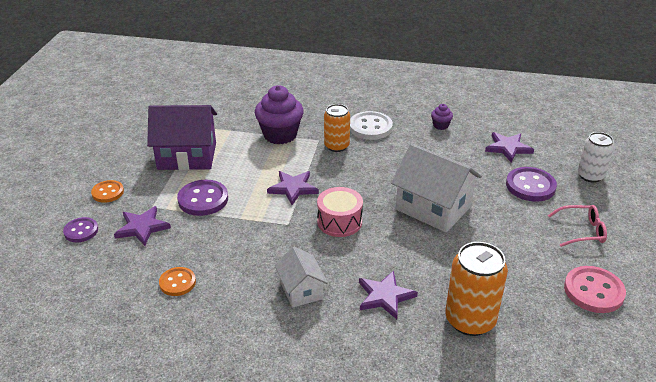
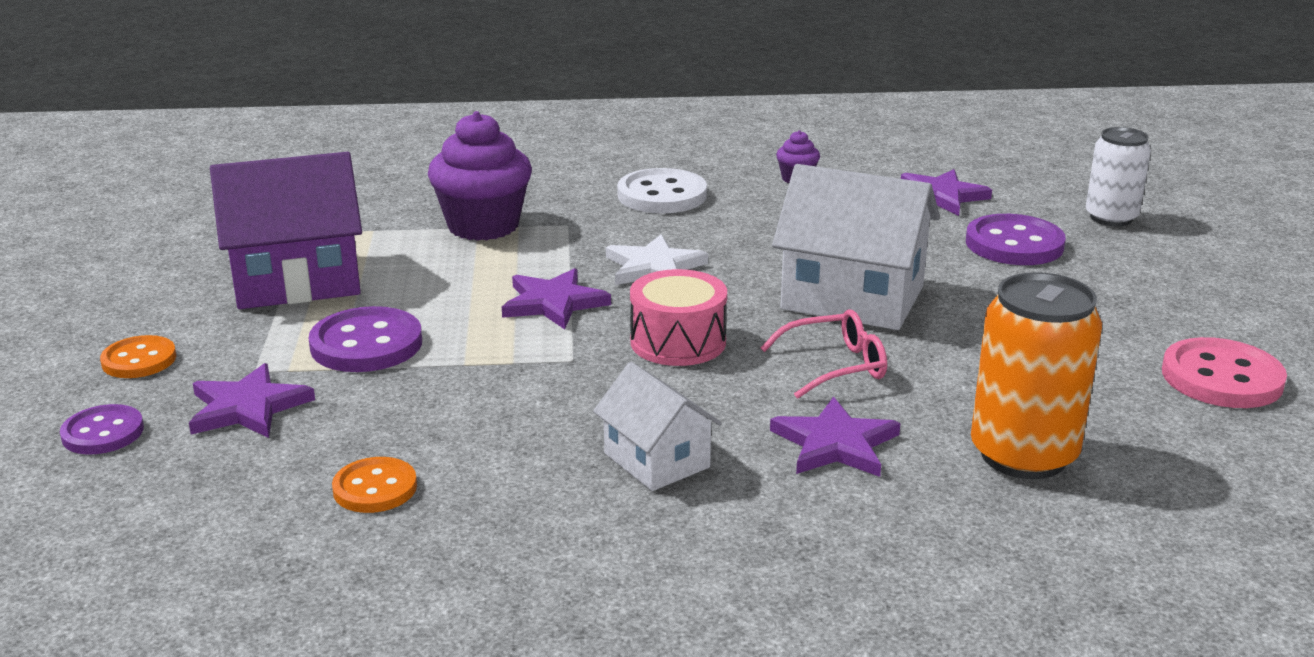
camera: 15 degrees left, 10 degrees down
(336, 146) = (609, 230): orange can -> none
(347, 173) = (654, 267): none -> white star
(581, 231) = (1145, 295): pink glasses -> pink glasses (835, 366)

